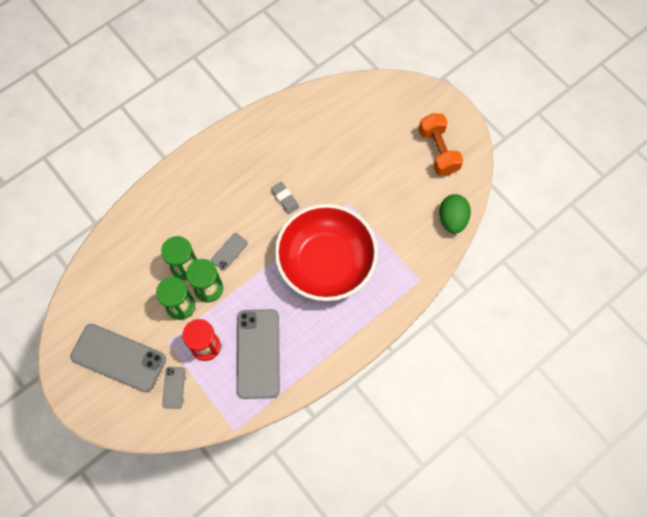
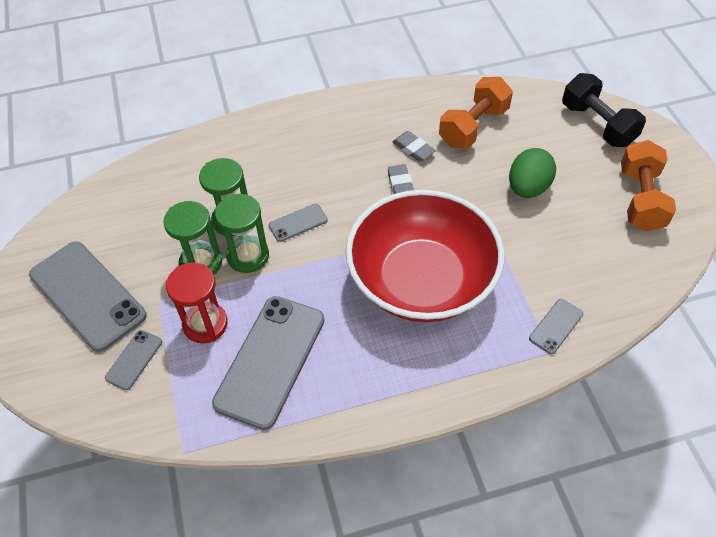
camera: 25 degrees right, 15 degrees down
(280, 165) = (413, 149): none -> grey eraser
(313, 131) = (473, 127): none -> orange dumbbell
(393, 100) = (597, 124): none -> black dumbbell
(416, 262) = (556, 326): none -> grey phone
(452, 219) = (632, 289): green egg -> green egg (528, 188)

